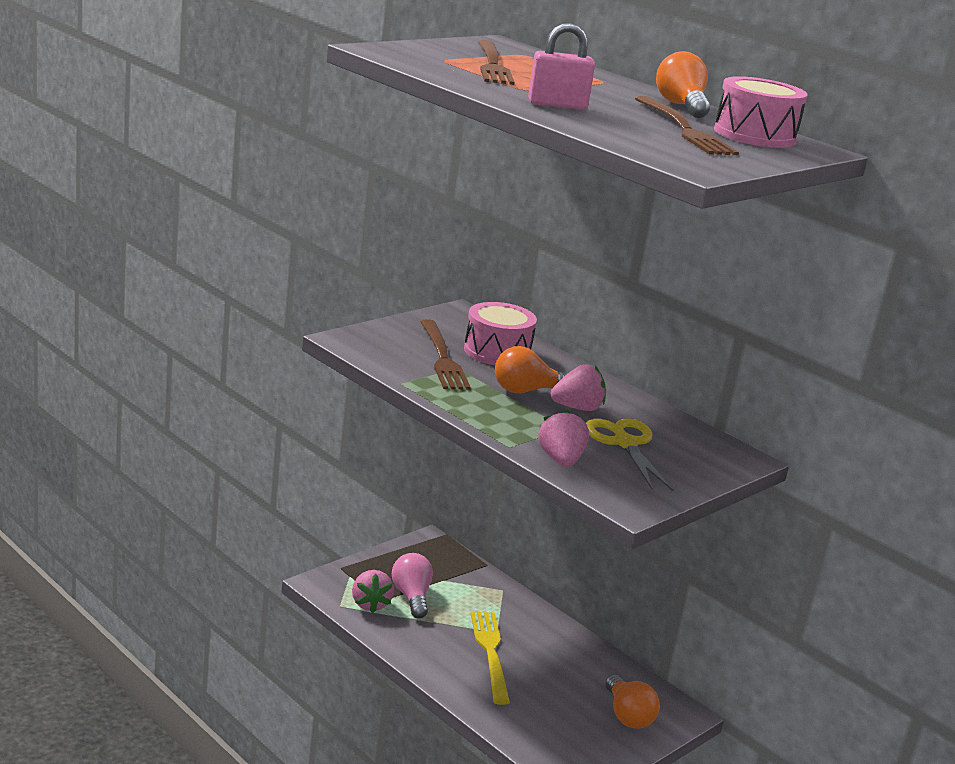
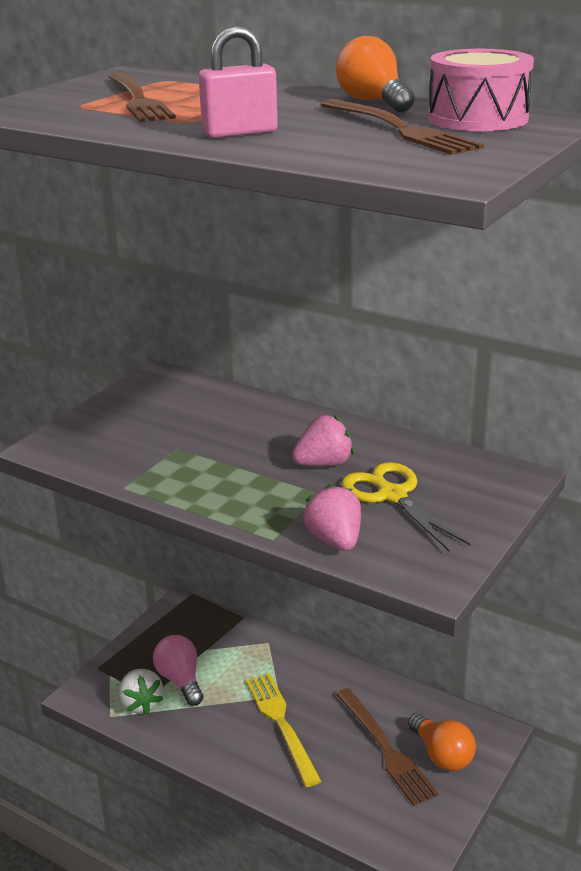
camera: 10 degrees left, 5 degrees up
(370, 604) = (141, 703): pink strawberry -> white strawberry
(442, 358) = (157, 440): brown fork -> brown fork (385, 749)
(497, 351) = (212, 415): pink drum -> none
(526, 391) = (262, 457): orange light bulb -> none

